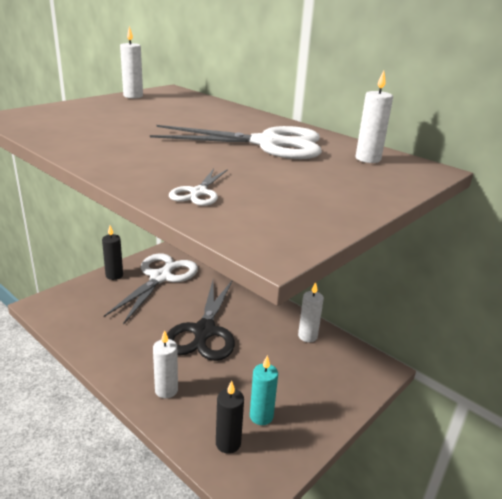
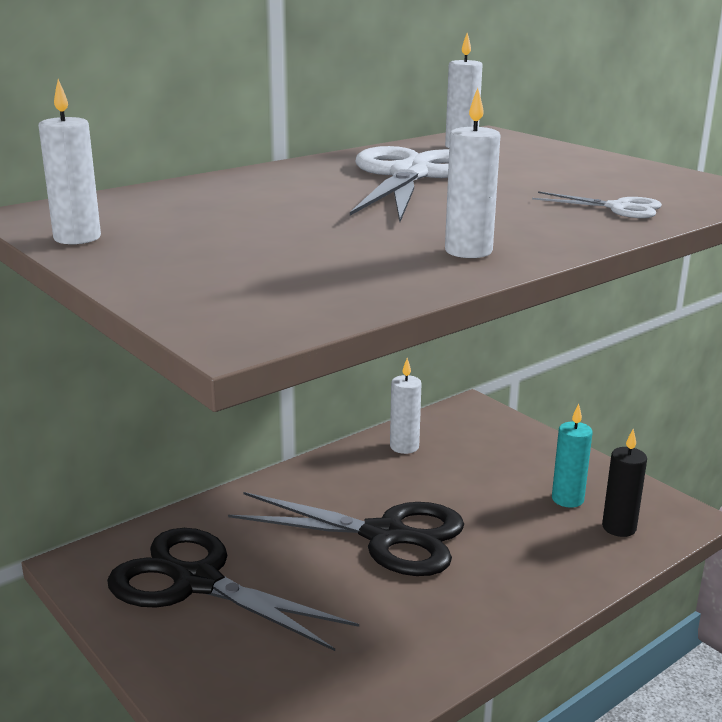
camera: 80 degrees left, 5 degrees down
(114, 275) = (165, 650): black candle -> none
(161, 277) = (196, 582): white scissors -> black scissors
(166, 390) = (529, 577): white candle -> white candle (468, 251)

